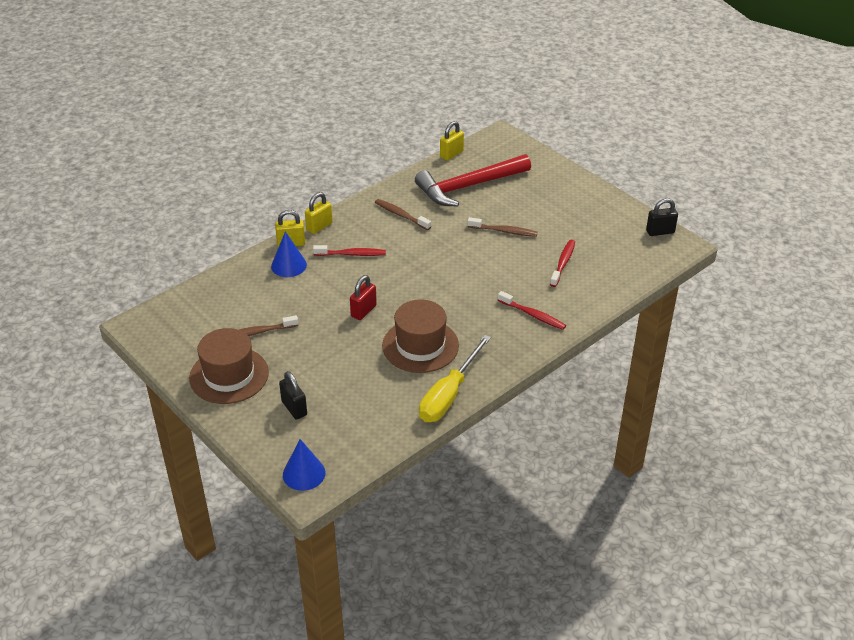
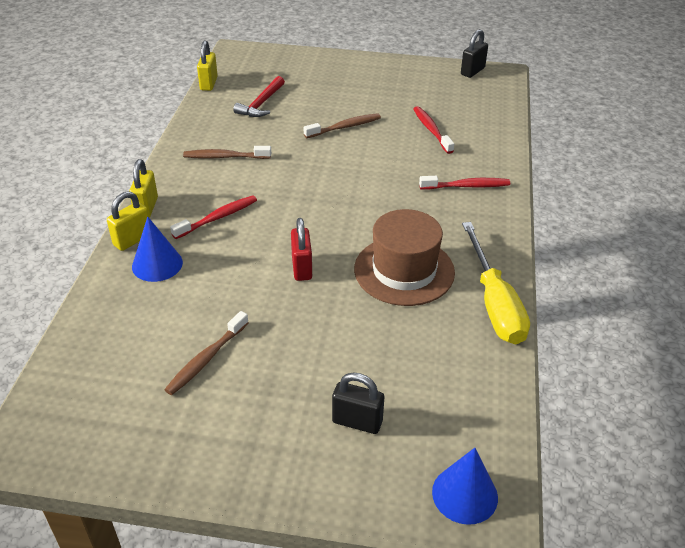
camera: 40 degrees left, 0 degrees up
(229, 375) = (229, 433): brown hat -> none
(469, 186) = (261, 103): red hammer -> red hammer, size x0.52

